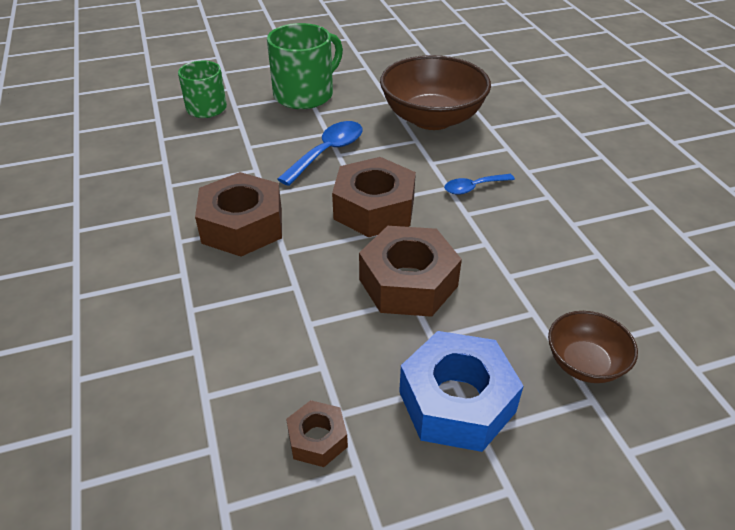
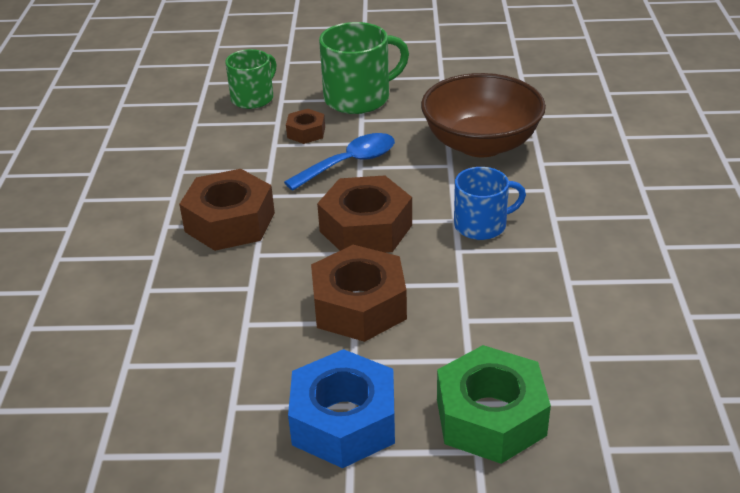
camera: 20 degrees right, 5 degrees down
(317, 439) = (202, 422): brown nut -> brown nut (306, 132)
(473, 188) = (481, 225): blue spoon -> blue mug
(585, 363) = (490, 417): brown bowl -> green nut

